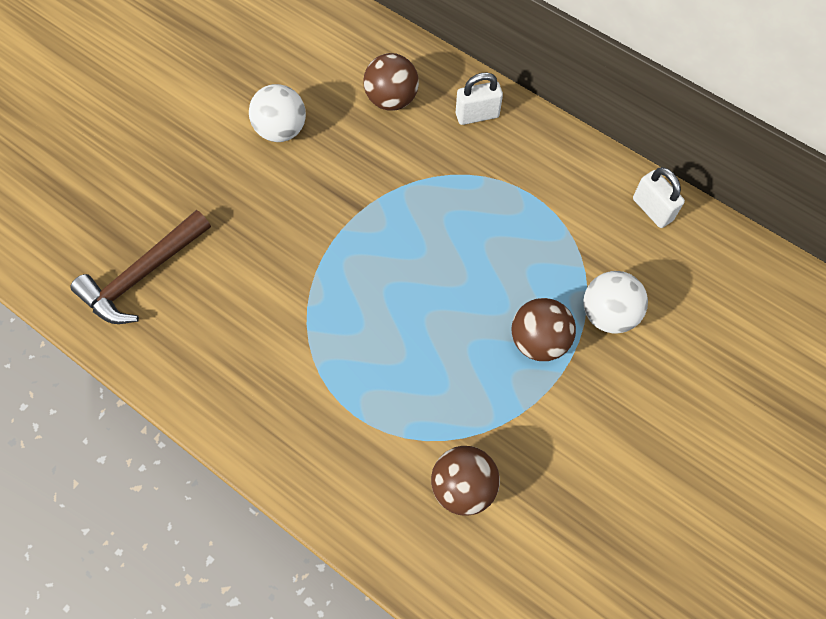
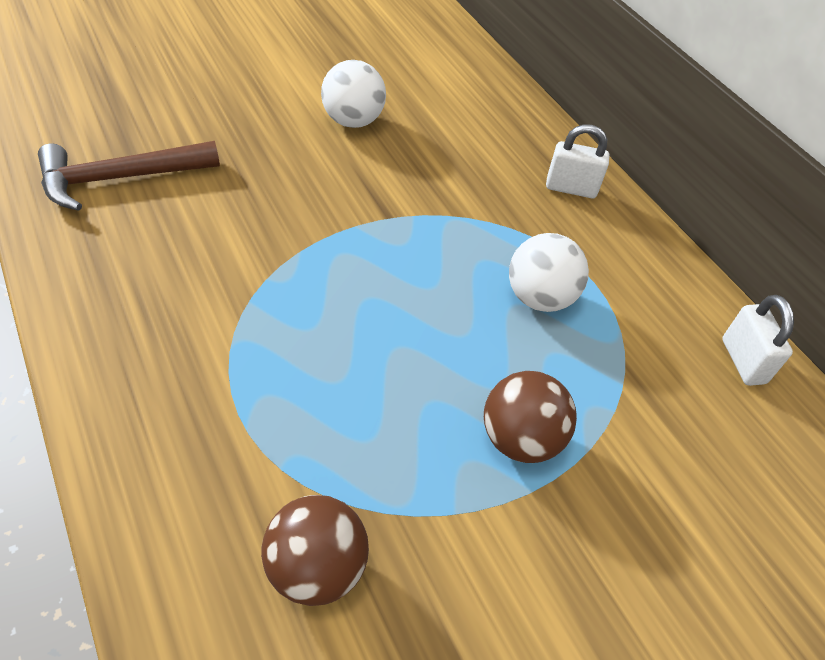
camera: 20 degrees right, 15 degrees down
(391, 99) = (484, 140): brown ball -> none
(608, 314) = (630, 450): white ball -> white ball (539, 297)

